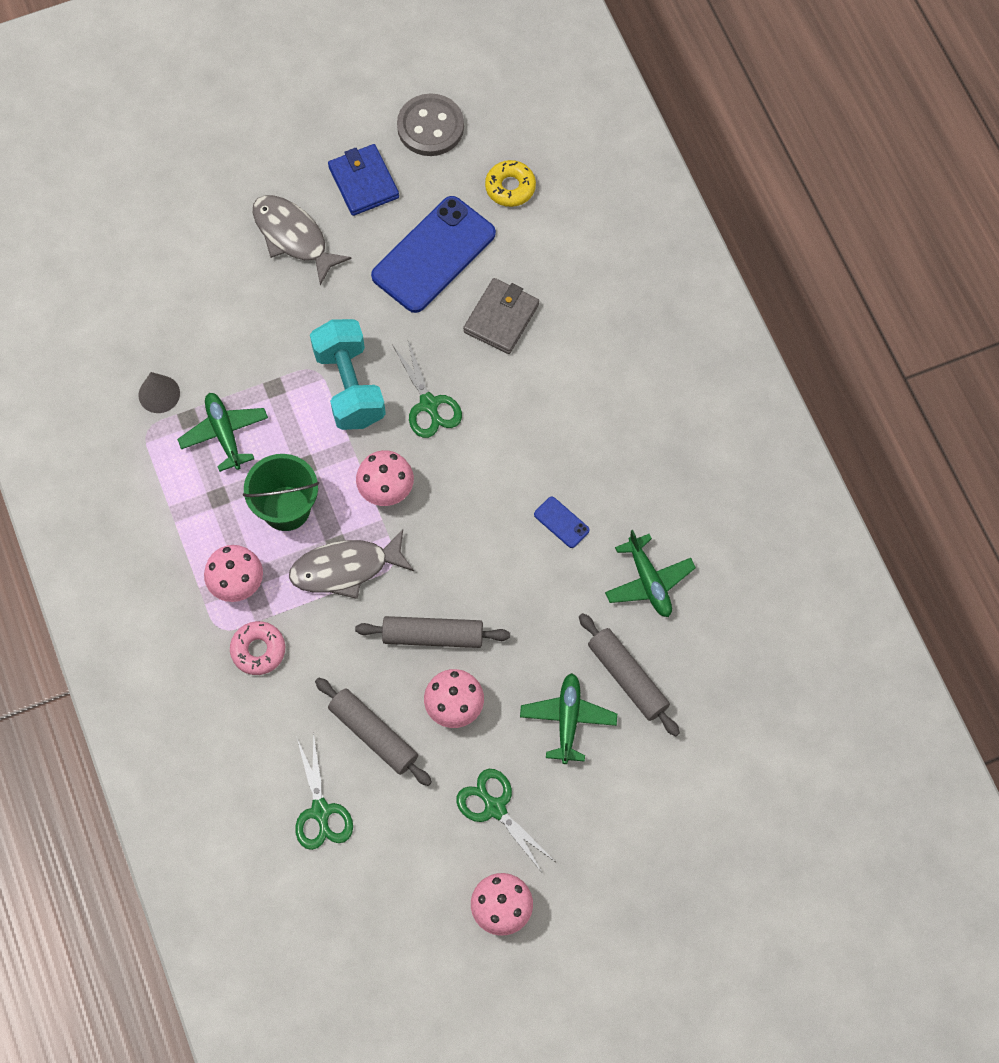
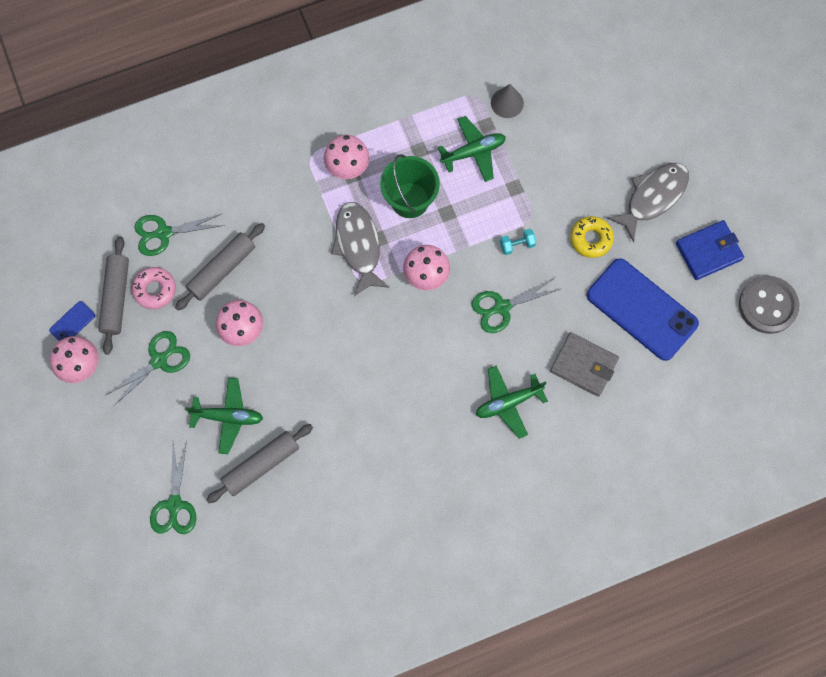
camera: 90 degrees right, 5 degrees up
(258, 650) = (292, 184): pink donut -> pink donut (155, 290)
(349, 386) = (517, 245): turquoise dumbbell -> turquoise dumbbell, size x0.40
(433, 636) = (301, 313): grey rolling pin -> grey rolling pin (116, 298)
(510, 187) = (712, 373): yellow donut -> yellow donut (591, 239)
(561, 522) = (397, 413): blue phone -> blue phone (72, 323)
(649, 582) = (344, 484): green plane -> green plane (508, 403)
(679, 779) = (174, 504): none -> green scissors

